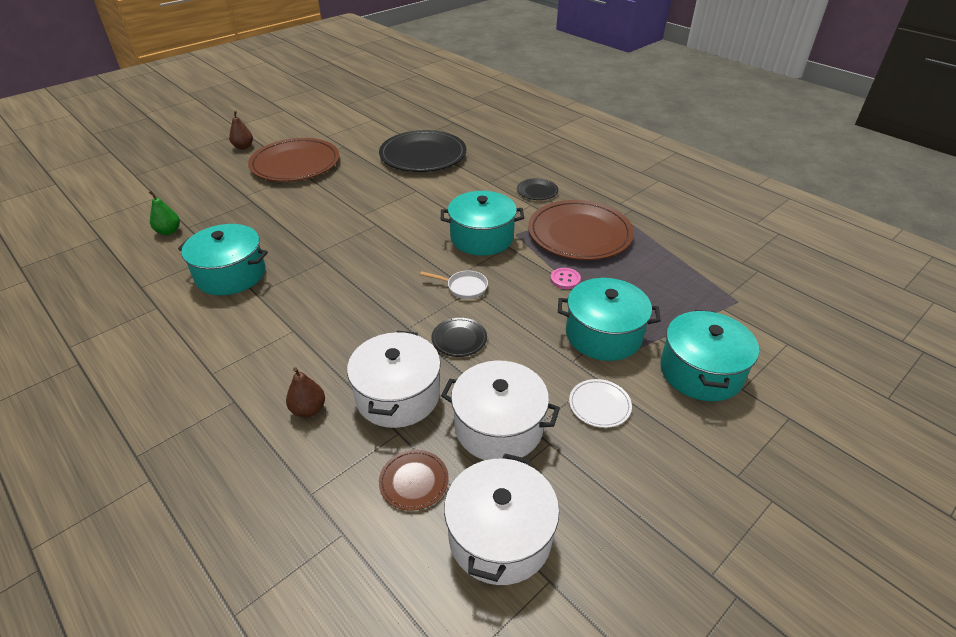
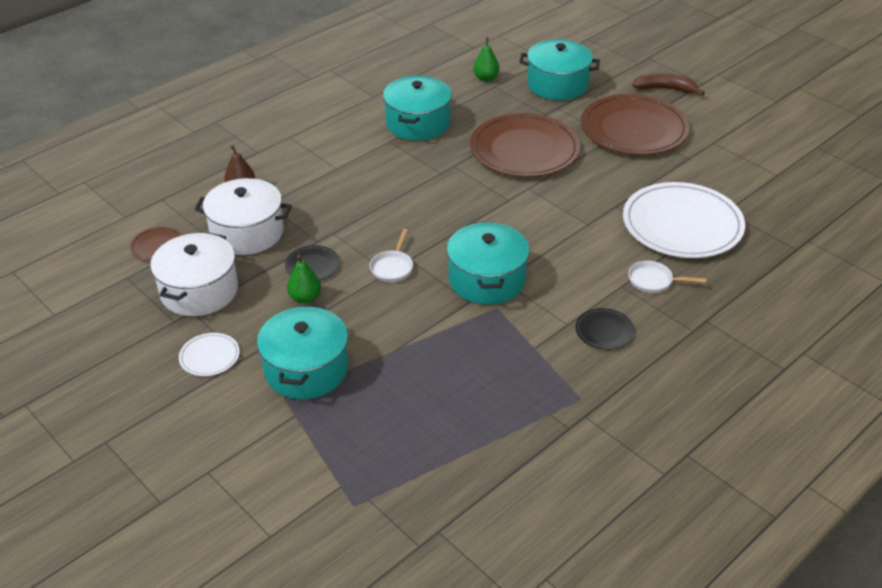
camera: 90 degrees right, 0 degrees up
(243, 147) = (665, 89): brown pear -> brown banana
(423, 155) = (682, 225): black plate -> white plate
(484, 170) = (654, 281): none -> white pan
(500, 536) = (97, 291): white pot -> none
(507, 341) = (305, 298): none -> green pear
(565, 279) = (404, 346): pink button -> none
(579, 234) = (500, 366): brown plate -> brown plate (524, 150)
(701, 371) = (239, 441): turquoise pot -> turquoise pot (557, 85)

